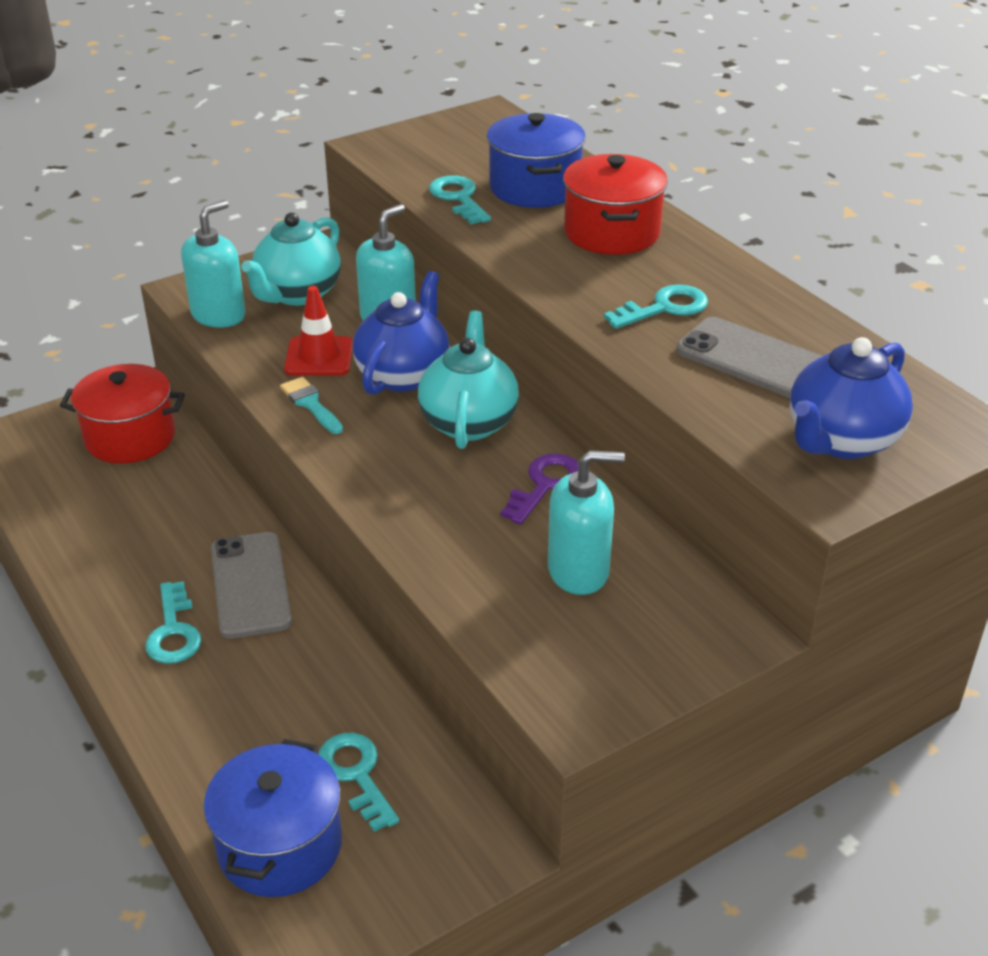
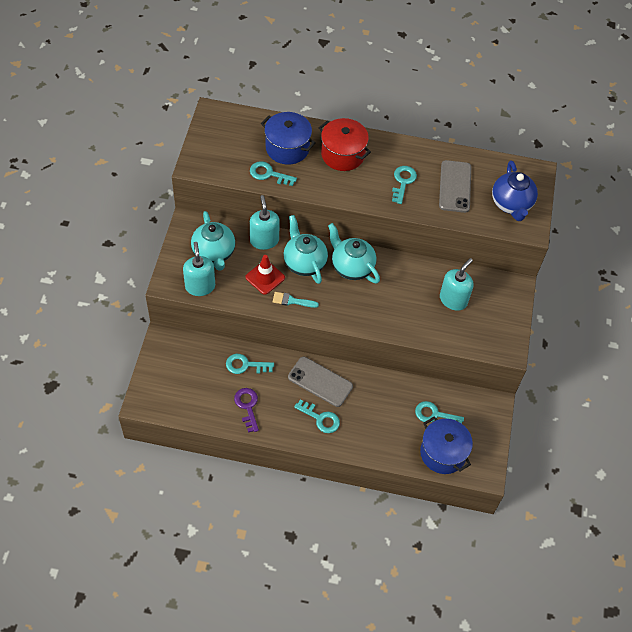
camera: 50 degrees left, 20 degrees up
(130, 437) = (192, 360): red pot -> none
(184, 490) = (245, 365): none -> turquoise key
(403, 374) = (304, 263): blue teapot -> turquoise teapot
(545, 484) = (406, 274): purple key -> purple key (247, 406)
(756, 360) = (455, 186): grey phone -> grey phone turned 75 degrees counterclockwise

